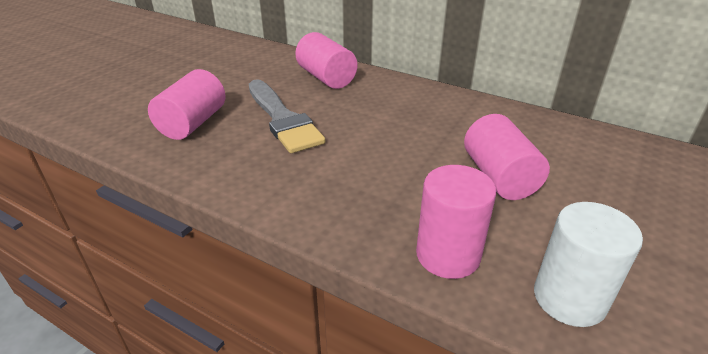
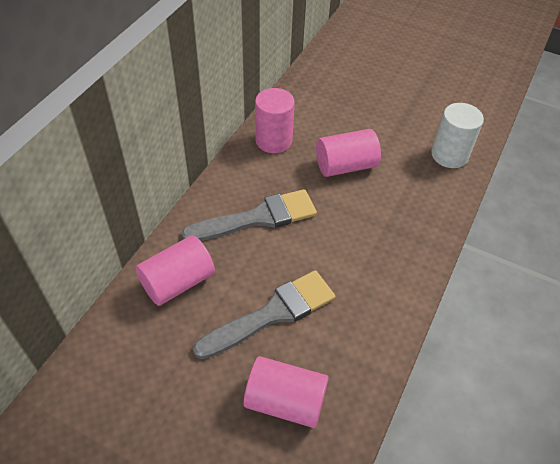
camera: 95 degrees left, 15 degrees up
(401, 114) = (257, 218): none -> grey brush
(448, 255) = (431, 201): pink cylinder -> pink cylinder (273, 140)

